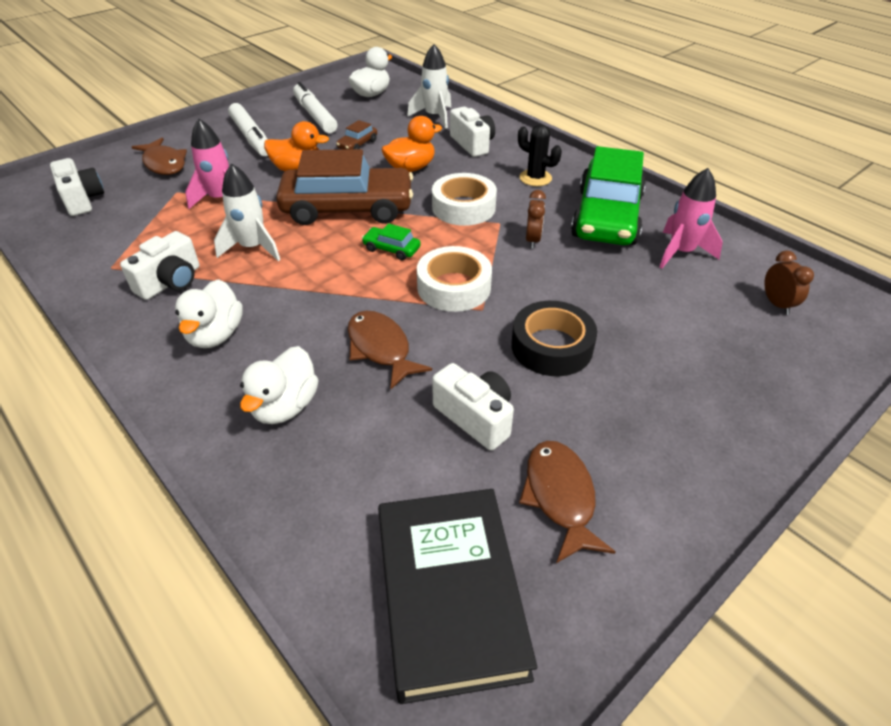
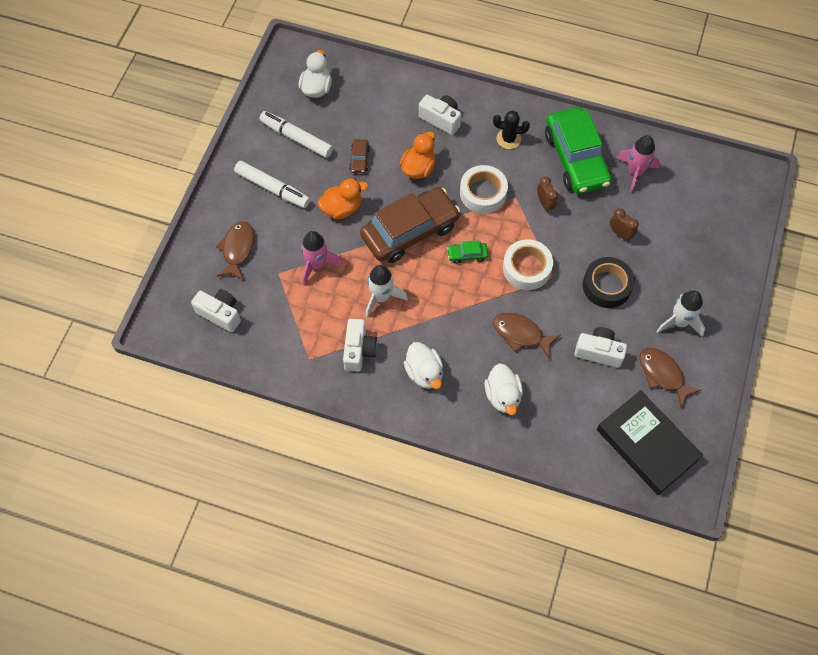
camera: 30 degrees left, 20 degrees up
(164, 164) = (237, 249): brown fish -> brown fish turned 105 degrees counterclockwise
(434, 117) = (389, 97): white rocket -> white rocket (679, 322)
(777, 304) = (703, 192): brown clock -> brown clock (620, 233)

